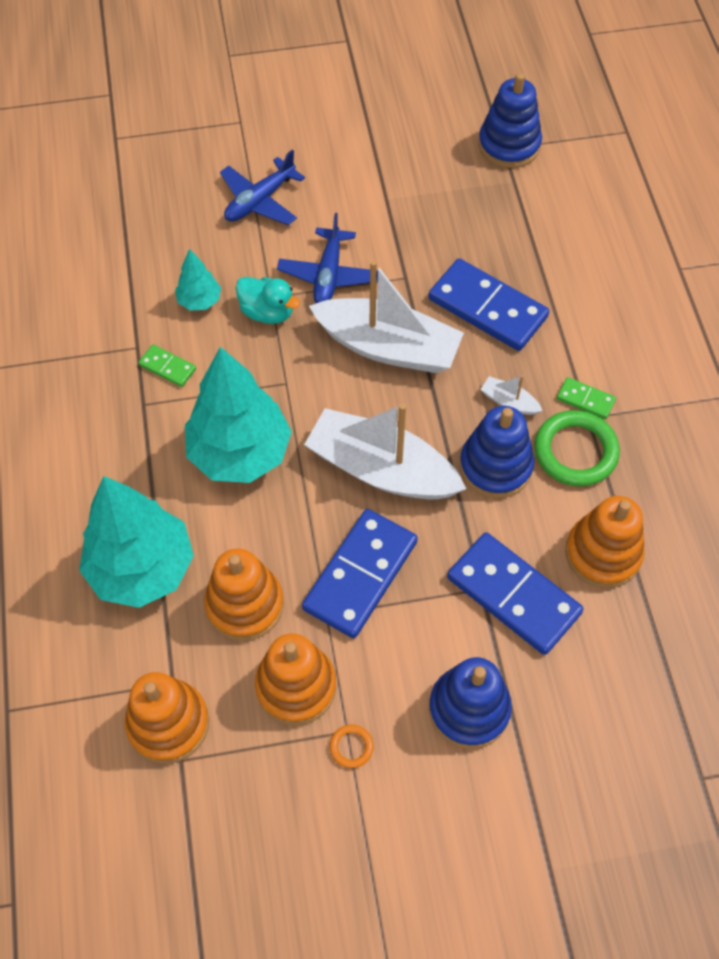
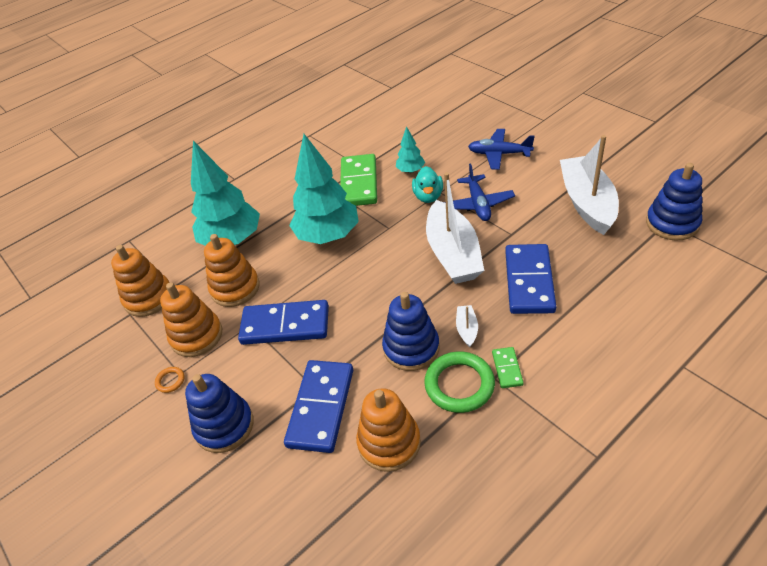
camera: 65 degrees right, 15 degrees down
(167, 367) = (359, 183): green domino -> green domino, size x2.15
(328, 275) = (478, 204): blue plane -> blue plane turned 75 degrees counterclockwise
(381, 469) = (364, 296): white boat -> white boat (587, 203)

